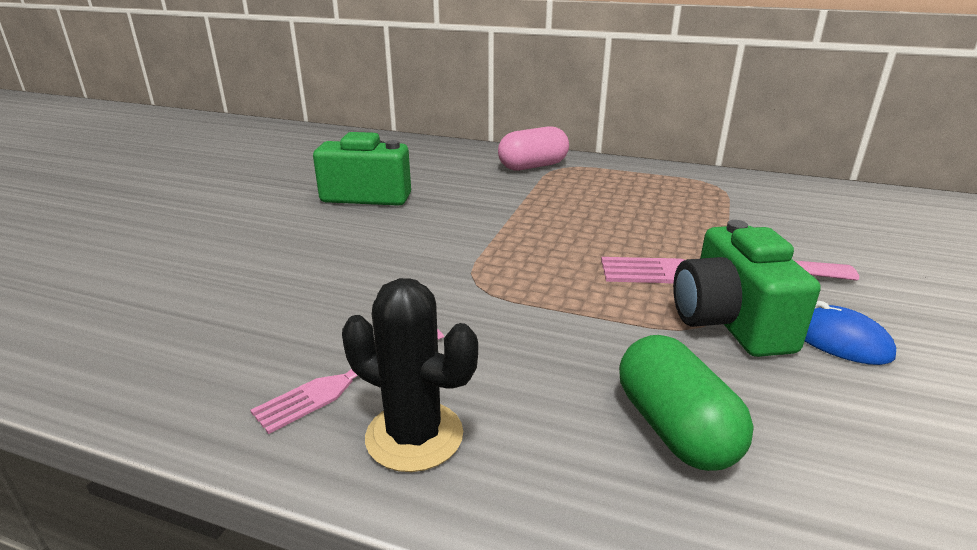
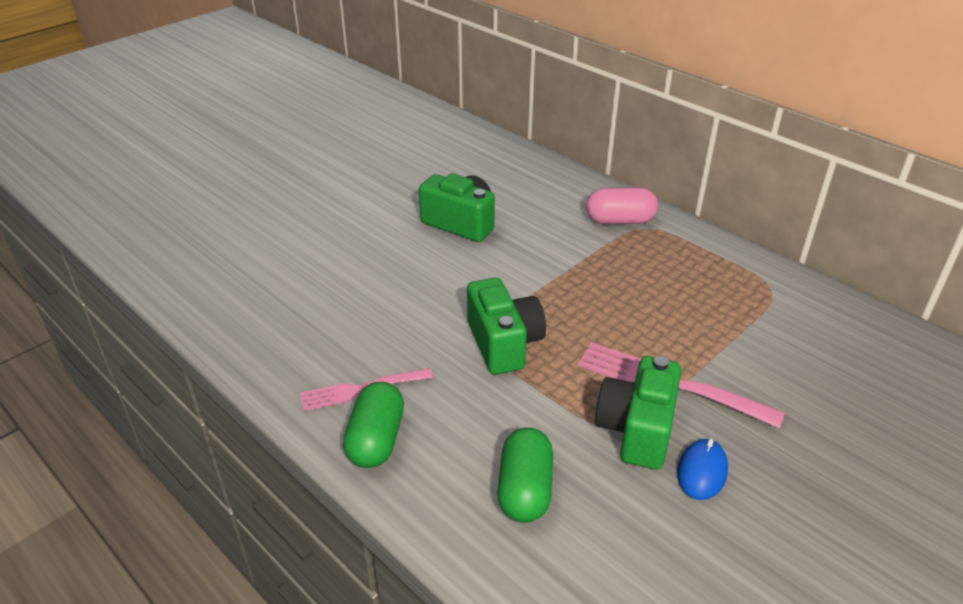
camera: 25 degrees right, 10 degrees up
(414, 436) = (376, 440): black cactus -> green capsule
(504, 282) = (504, 343): none -> green camera
(839, 340) = (702, 471): blue mouse -> blue mouse turned 45 degrees clockwise

